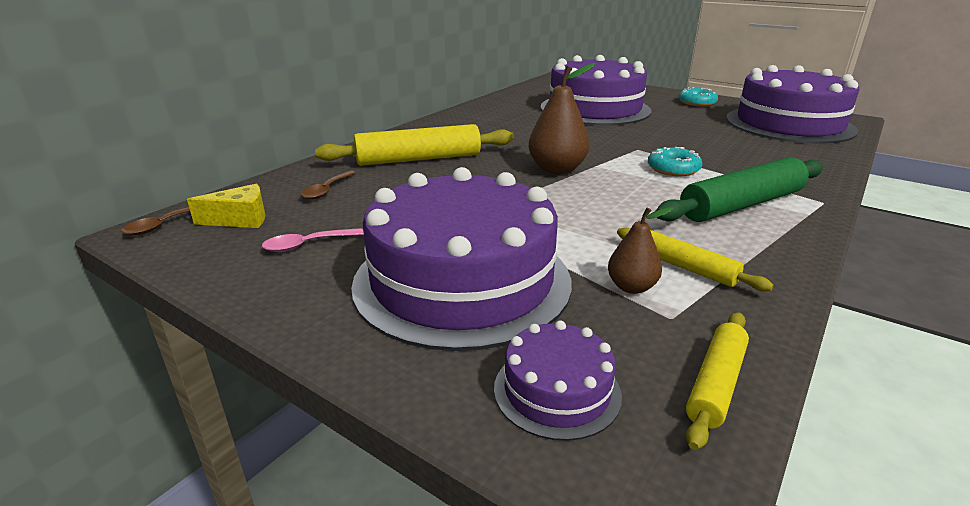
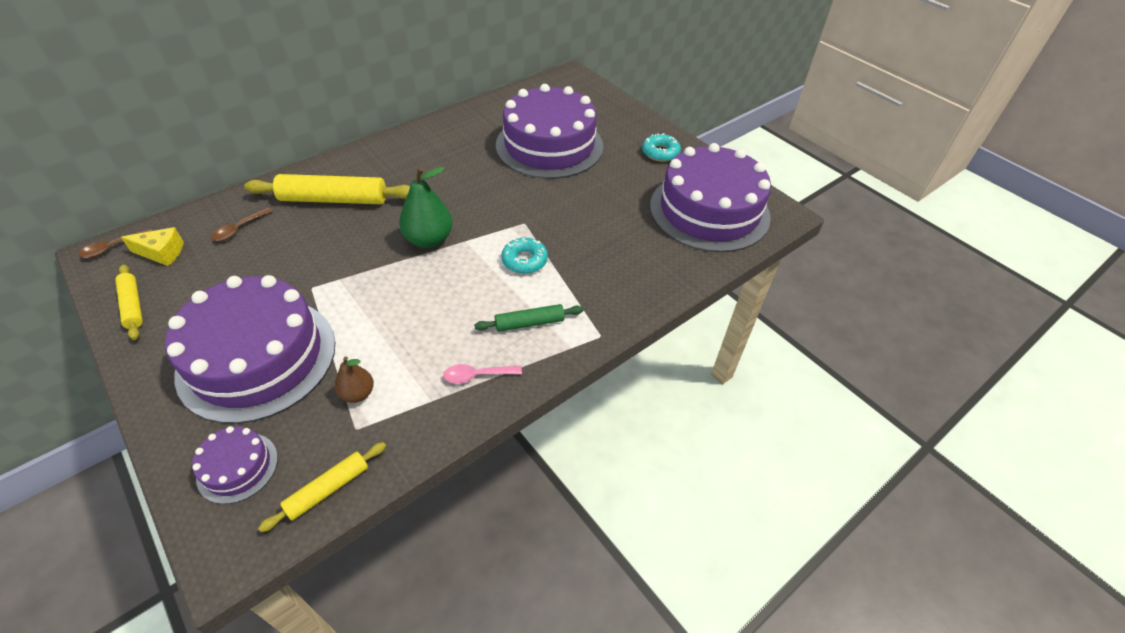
camera: 15 degrees right, 20 degrees up
(307, 245) = (187, 294): pink spoon -> pink spoon (477, 376)
(557, 169) = (429, 239): brown pear -> green pear
(686, 267) = (413, 384): yellow rolling pin -> yellow rolling pin (133, 306)
(742, 205) = (529, 323): green rolling pin -> green rolling pin, size x0.55

